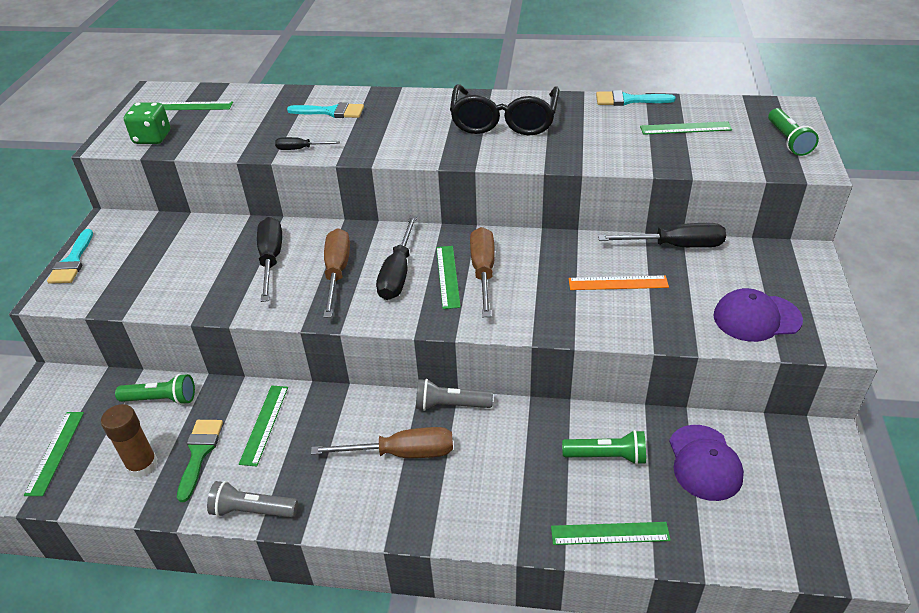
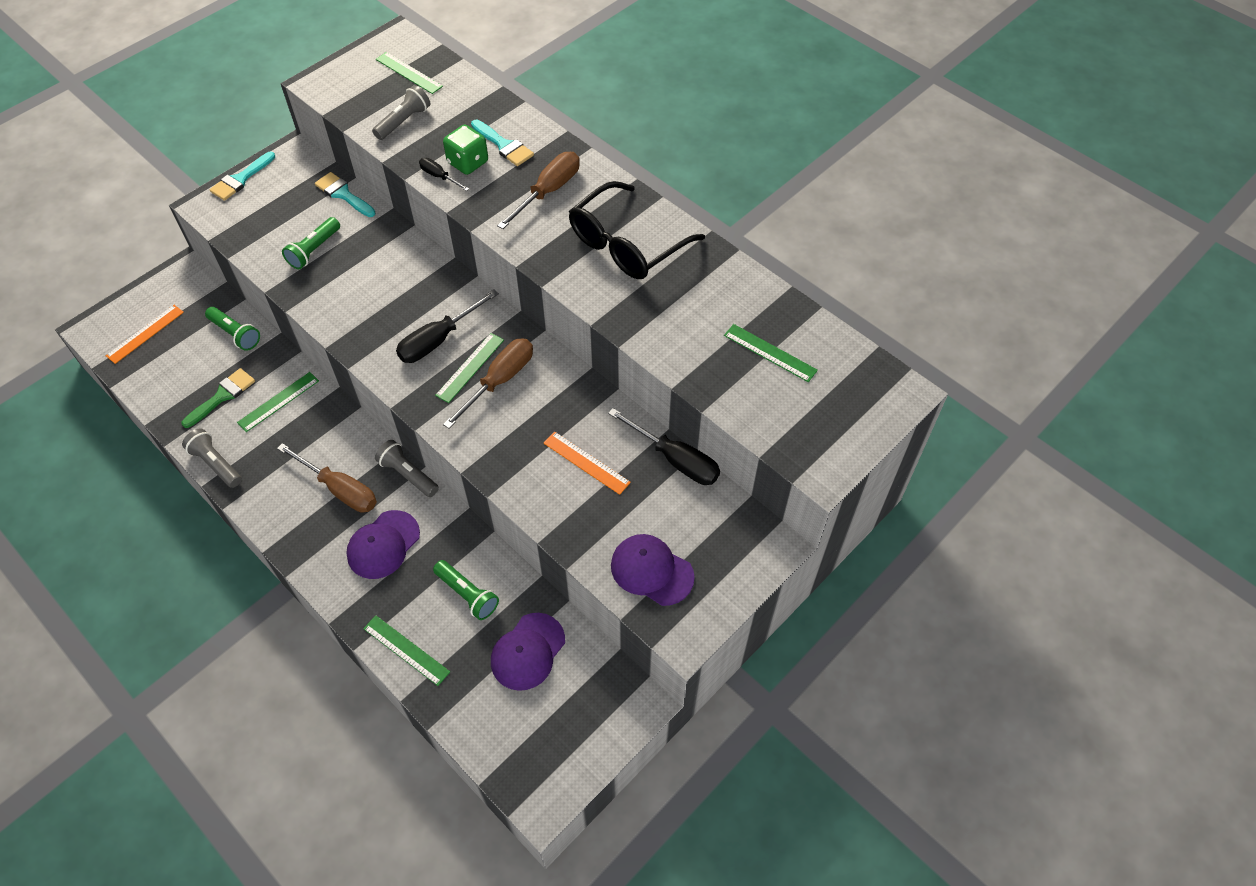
camera: 35 degrees right, 15 degrees up
(55, 452) = (145, 334): green ruler -> orange ruler
(142, 465) = (184, 381): brown glue stick -> none
(152, 138) = (349, 96): green dice -> green dice (468, 162)
(225, 133) = (404, 121): none -> grey flashlight
(271, 259) = (366, 265): black screwdriver -> none
(337, 272) = (398, 309): brown screwdriver -> brown screwdriver (548, 191)
(491, 468) = (383, 545): none -> purple cap
(628, 100) = (763, 286): turquoise brush -> turquoise brush (343, 194)
(788, 140) = (842, 427): green flashlight -> green flashlight (314, 250)

